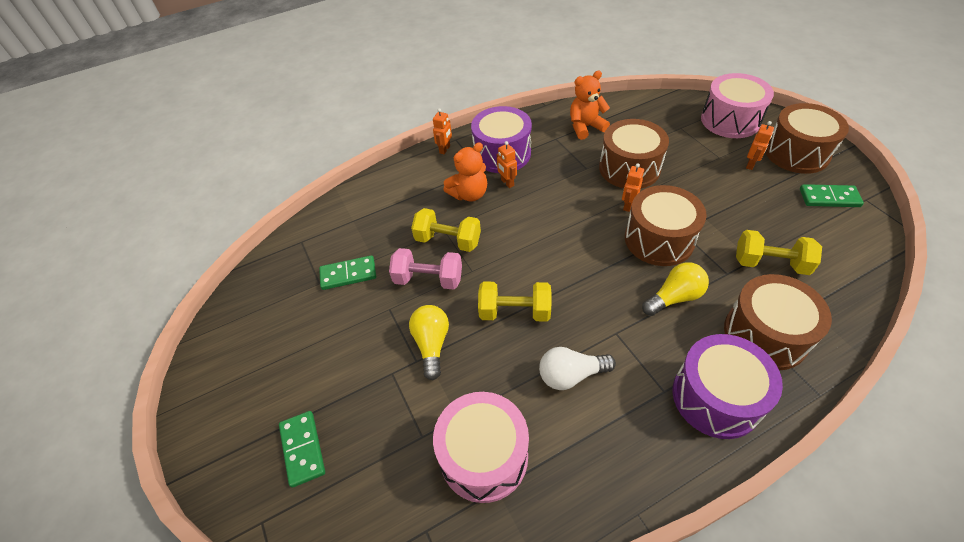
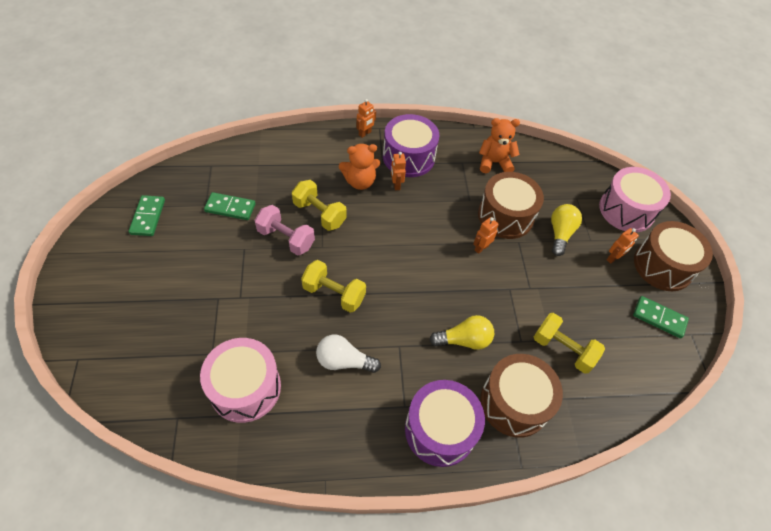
camera: 15 degrees right, 5 degrees up
(303, 449) = (129, 323): green domino -> green domino (148, 217)
(432, 344) = (258, 290): yellow light bulb -> yellow light bulb (560, 234)
(659, 239) = (486, 288): brown drum -> none

